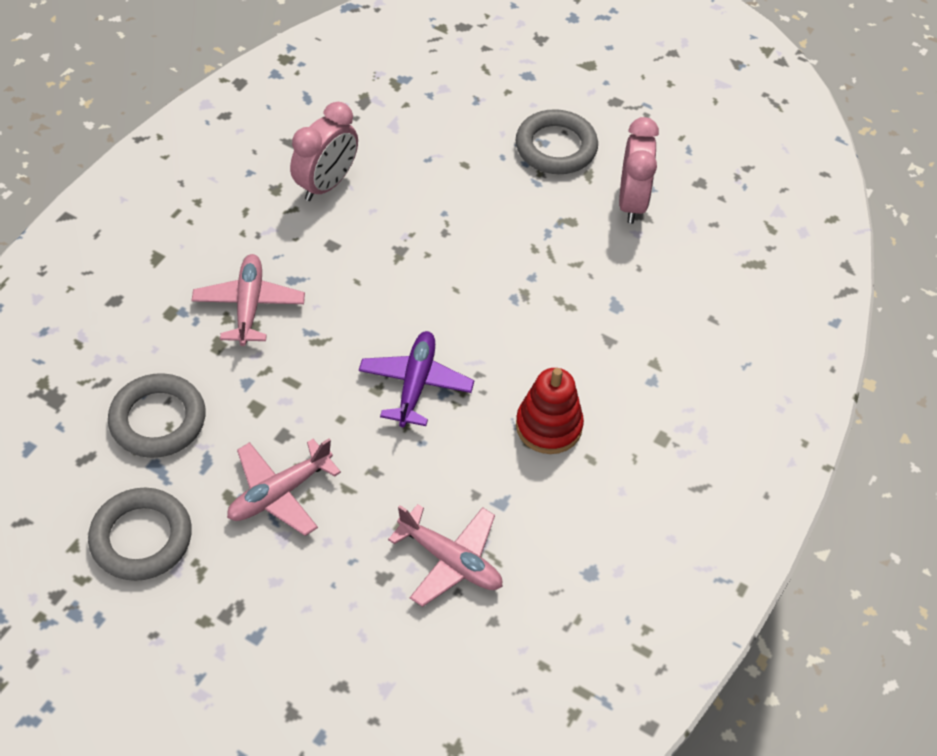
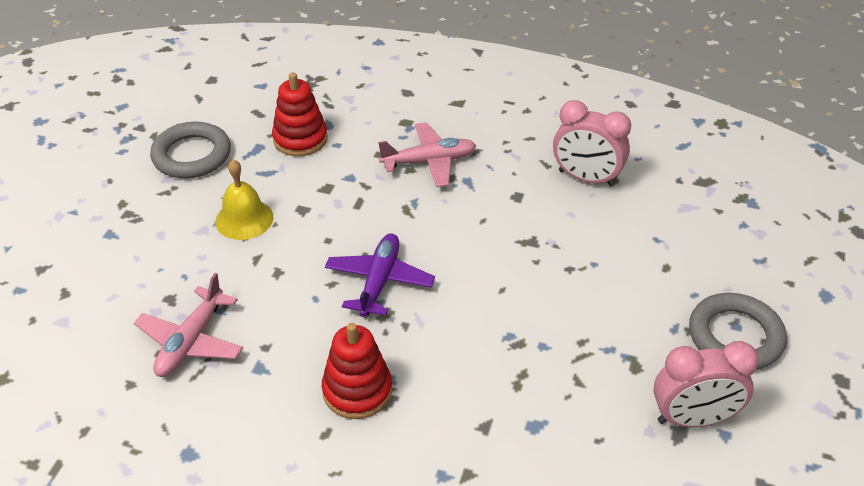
camera: 80 degrees right, 10 degrees down
(158, 420) = (300, 139): grey ring -> red stacking toy
(280, 493) = (244, 219): pink plane -> yellow bell
(415, 384) = (379, 281): purple plane -> purple plane turned 75 degrees counterclockwise

